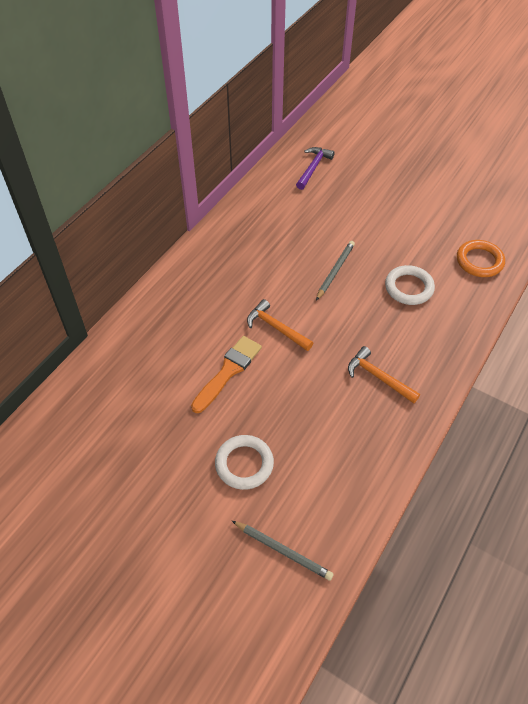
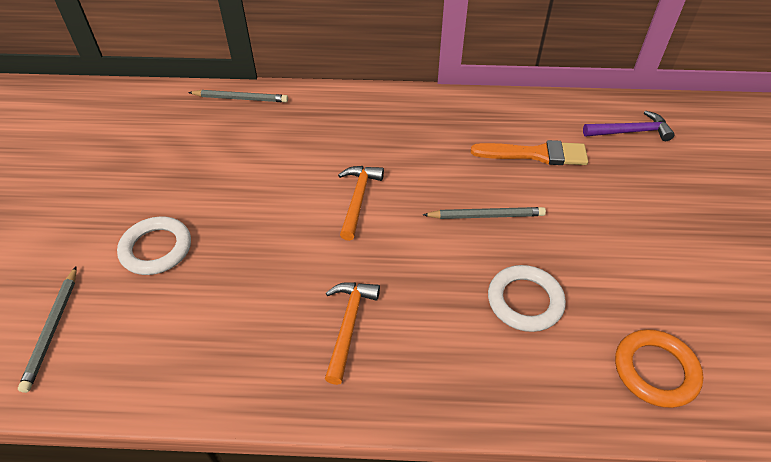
camera: 60 degrees right, 5 degrees down
(106, 355) = (240, 98): none -> grey pencil
(228, 371) = (272, 186): orange brush -> orange brush (536, 154)

